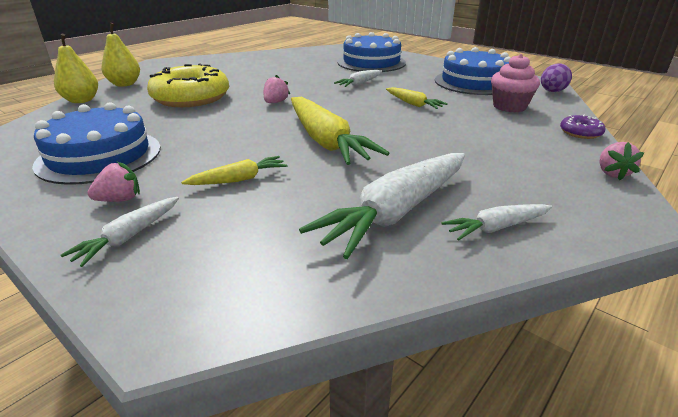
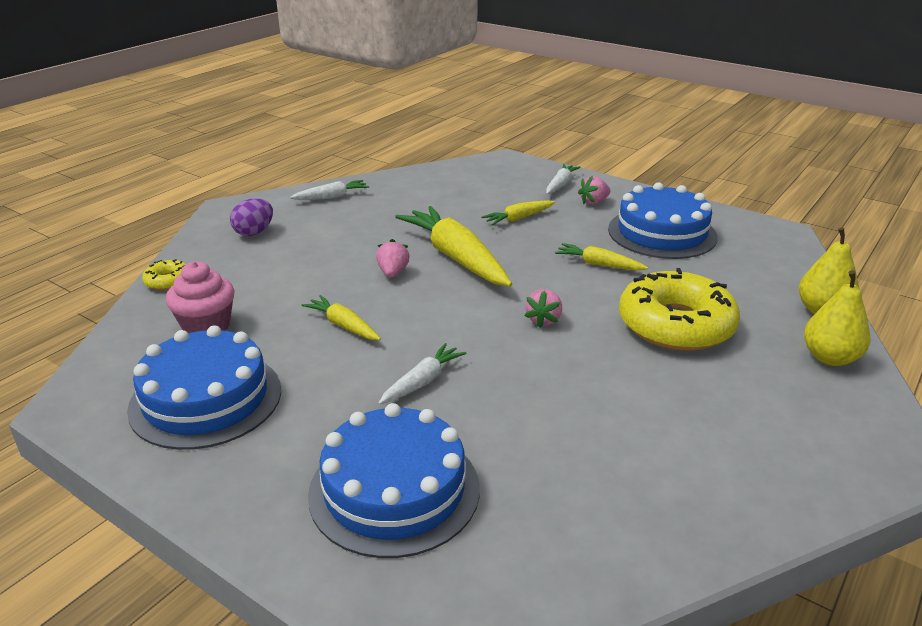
camera: 175 degrees right, 0 degrees up
(200, 131) = (598, 264): none -> yellow carrot
(396, 212) = (395, 202): white carrot -> none
(552, 91) = (95, 372): purple egg -> purple egg (254, 232)
(580, 133) = (168, 281): purple donut -> yellow donut
(612, 173) = (202, 235): pink strawberry -> pink strawberry (393, 273)

